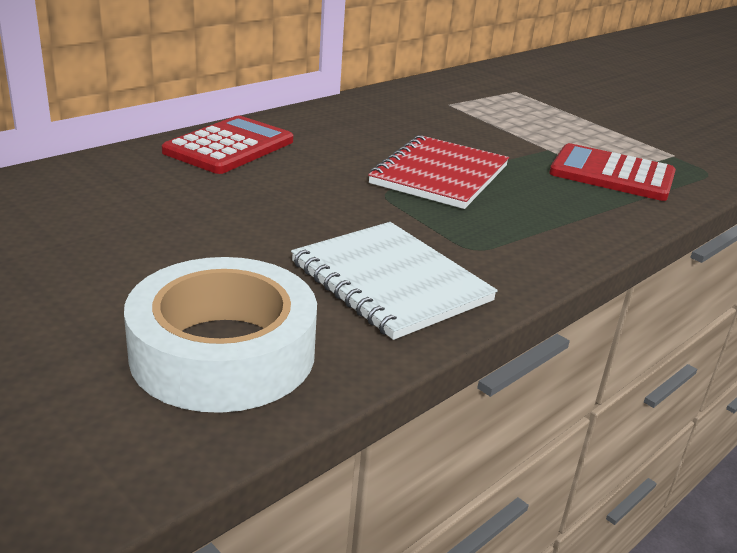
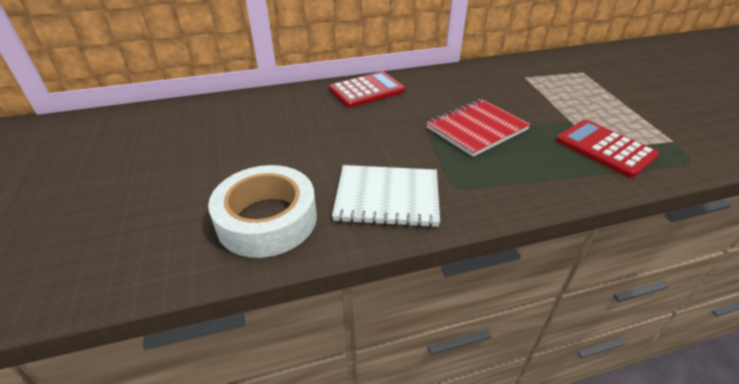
camera: 30 degrees right, 10 degrees up
(390, 282) = (387, 198): white notebook -> white notebook turned 75 degrees counterclockwise

